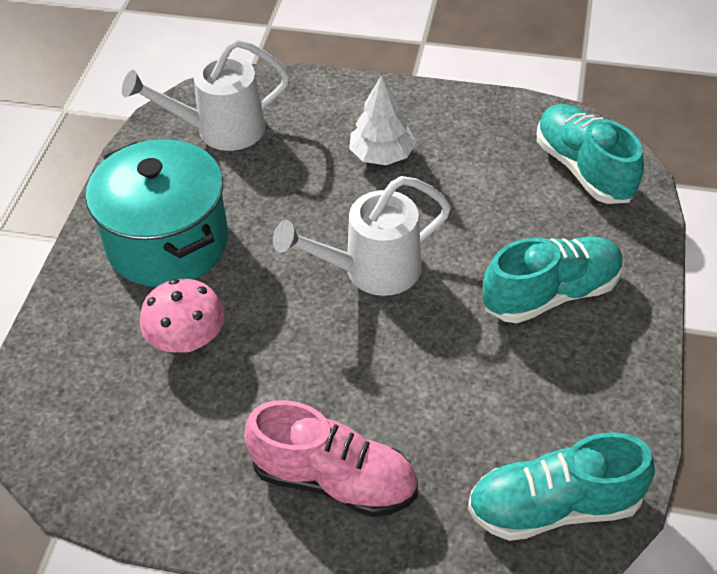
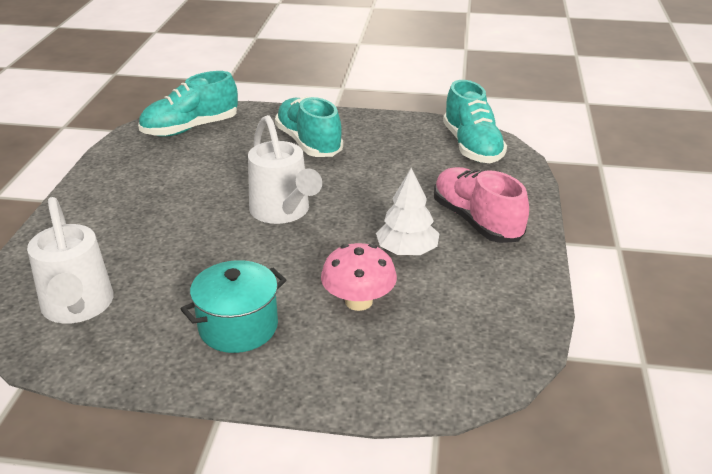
camera: 95 degrees left, 15 degrees down
(168, 243) = (238, 327): turquoise pot -> turquoise pot, size x0.64
(334, 480) = (476, 221): pink shoe -> pink shoe turned 45 degrees counterclockwise
(382, 155) = (148, 210): white tree -> white tree (407, 251)

